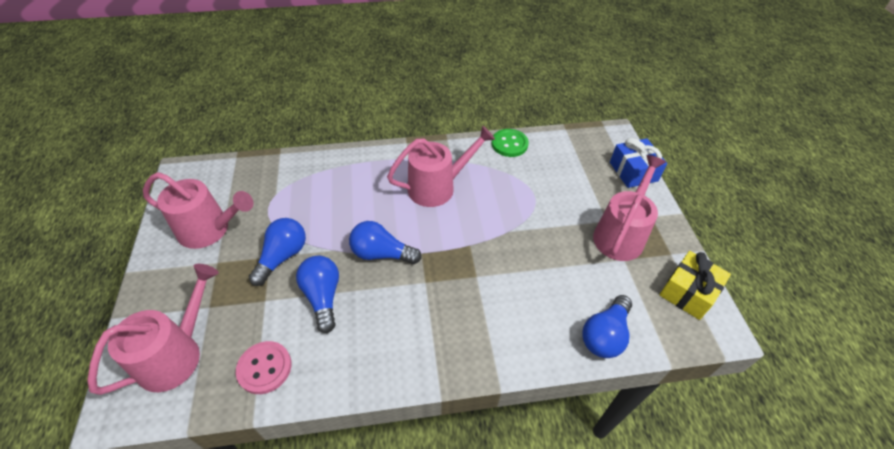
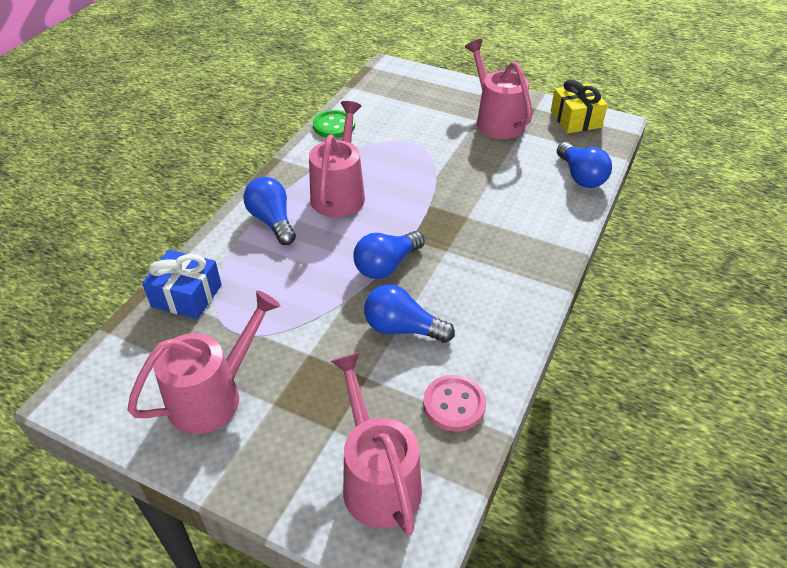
camera: 55 degrees left, 5 degrees down
(282, 256) = (319, 342): blue light bulb -> blue light bulb (272, 221)
(633, 171) = (440, 81): blue gift -> blue gift (186, 295)

